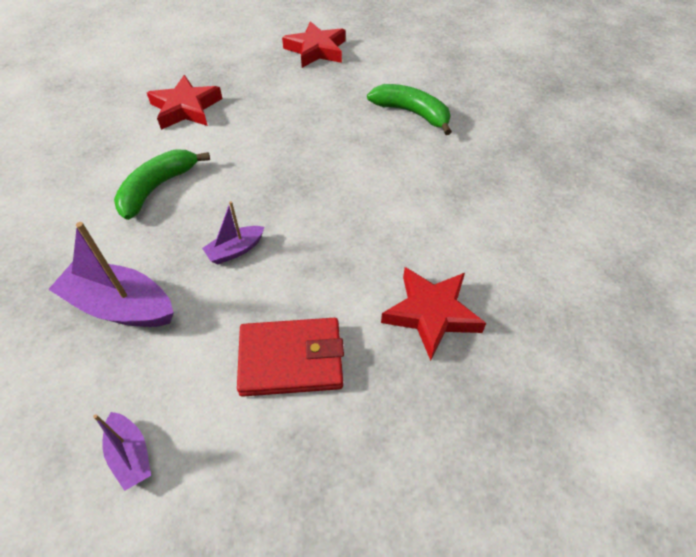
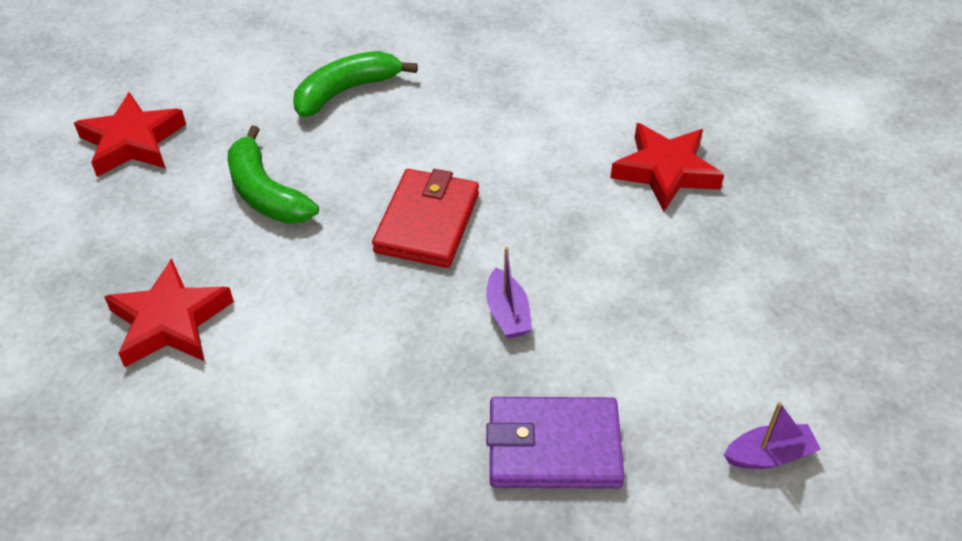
camera: 70 degrees left, 5 degrees down
(121, 306) = (554, 447): purple boat -> purple wallet
(157, 188) = (343, 382): green banana -> green banana (266, 193)
(291, 359) = (687, 294): red wallet -> red wallet (427, 223)

